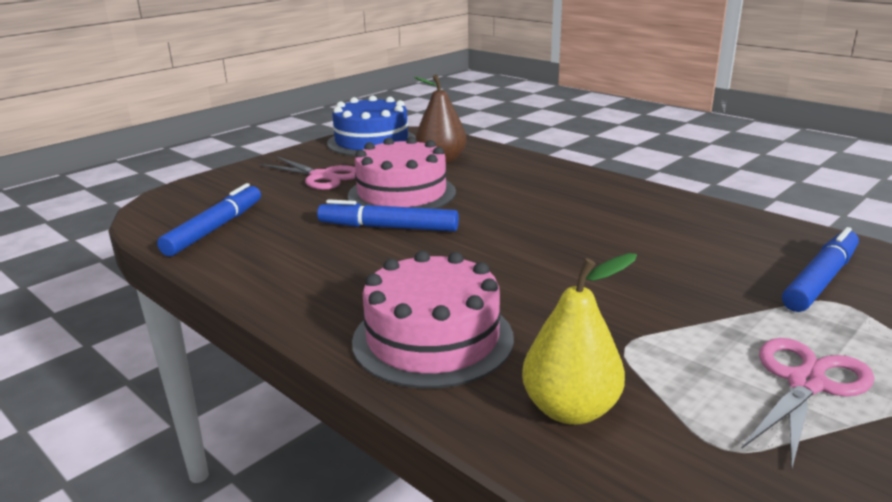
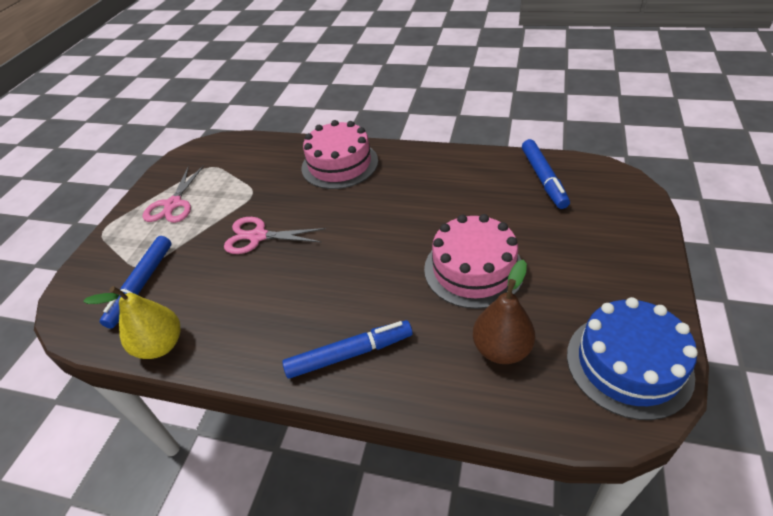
camera: 155 degrees right, 20 degrees up
(322, 176) = (570, 265): pink scissors -> pink scissors (258, 236)
(388, 227) = (438, 225): blue marker -> blue marker (349, 354)
(570, 409) = (267, 159): yellow pear -> yellow pear (161, 345)

